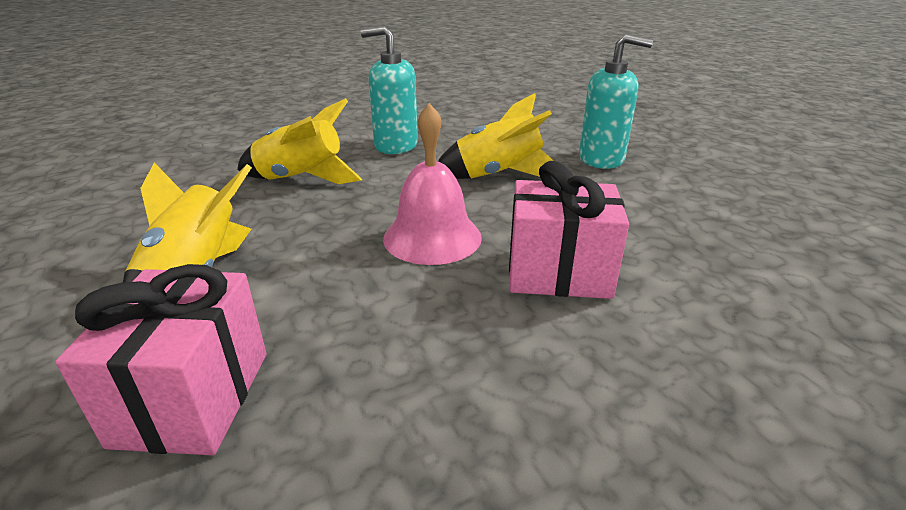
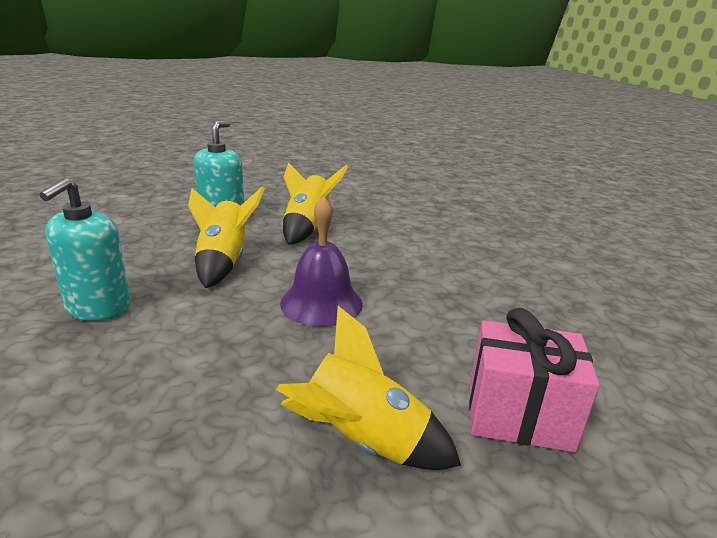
camera: 85 degrees left, 5 degrees down
(301, 179) = (147, 378): yellow rocket -> yellow rocket (307, 227)
(432, 237) = (321, 303): pink bell -> purple bell
(558, 273) = (380, 264): pink gift -> none

